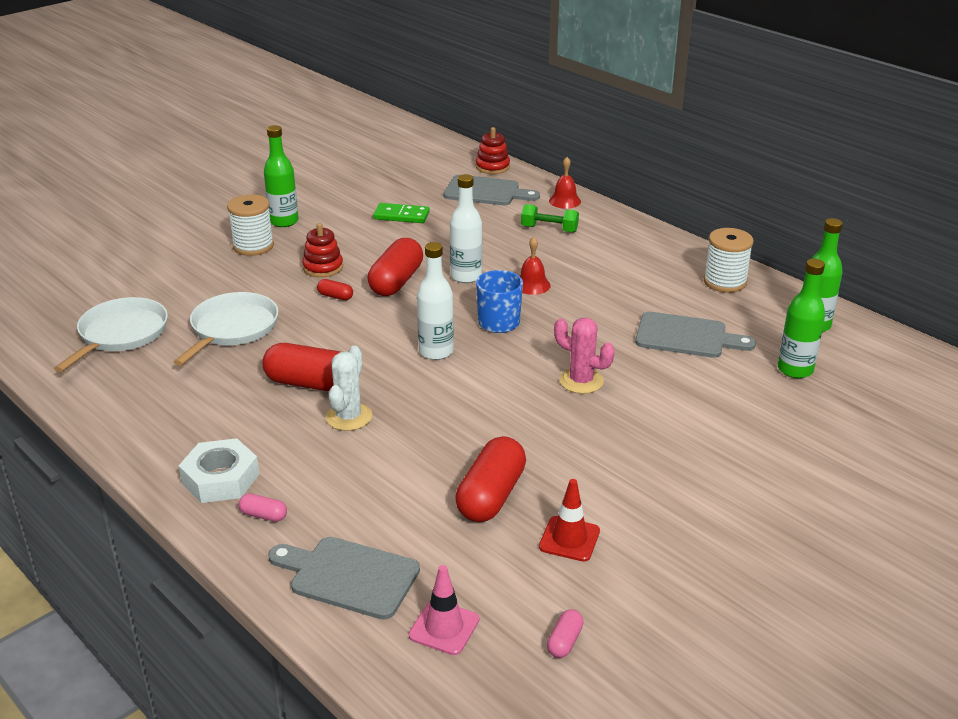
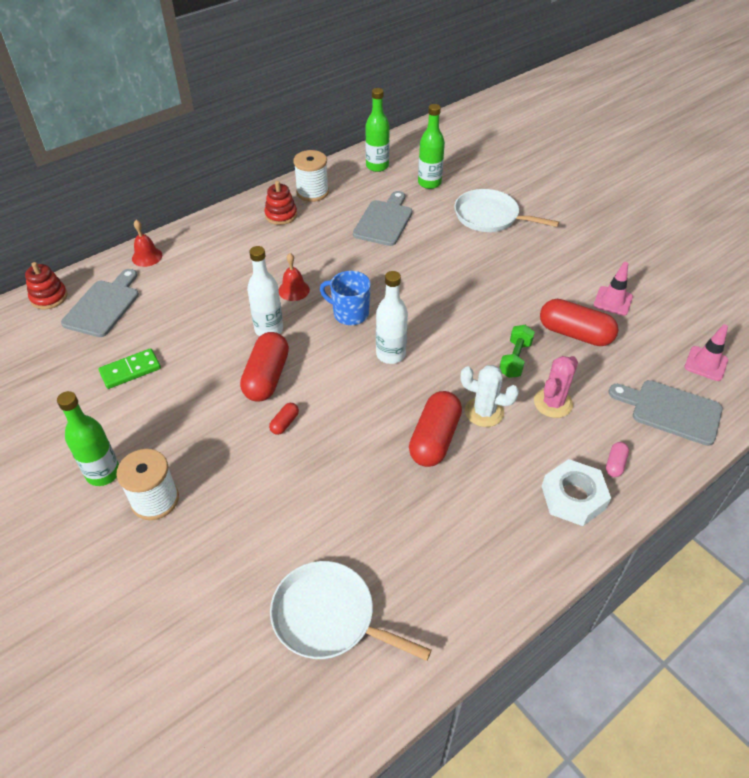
camera: 85 degrees left, 15 degrees up
(232, 328) = (332, 507): white pan -> white pan (489, 217)
(323, 267) = (223, 434): red stacking toy -> red stacking toy (281, 215)
(349, 576) = (671, 411): grey cutting board -> grey cutting board turned 90 degrees clockwise
(396, 281) = (266, 377): red capsule -> red capsule turned 75 degrees clockwise
(401, 216) = (130, 370): green domino -> green domino turned 45 degrees clockwise
(549, 229) = (197, 271): green dumbbell -> green dumbbell (515, 359)
(564, 641) = (702, 312): pink capsule -> none
(569, 539) = (613, 301): red traffic cone -> pink traffic cone
(581, 381) = (438, 277): pink cactus -> pink cactus (553, 403)

